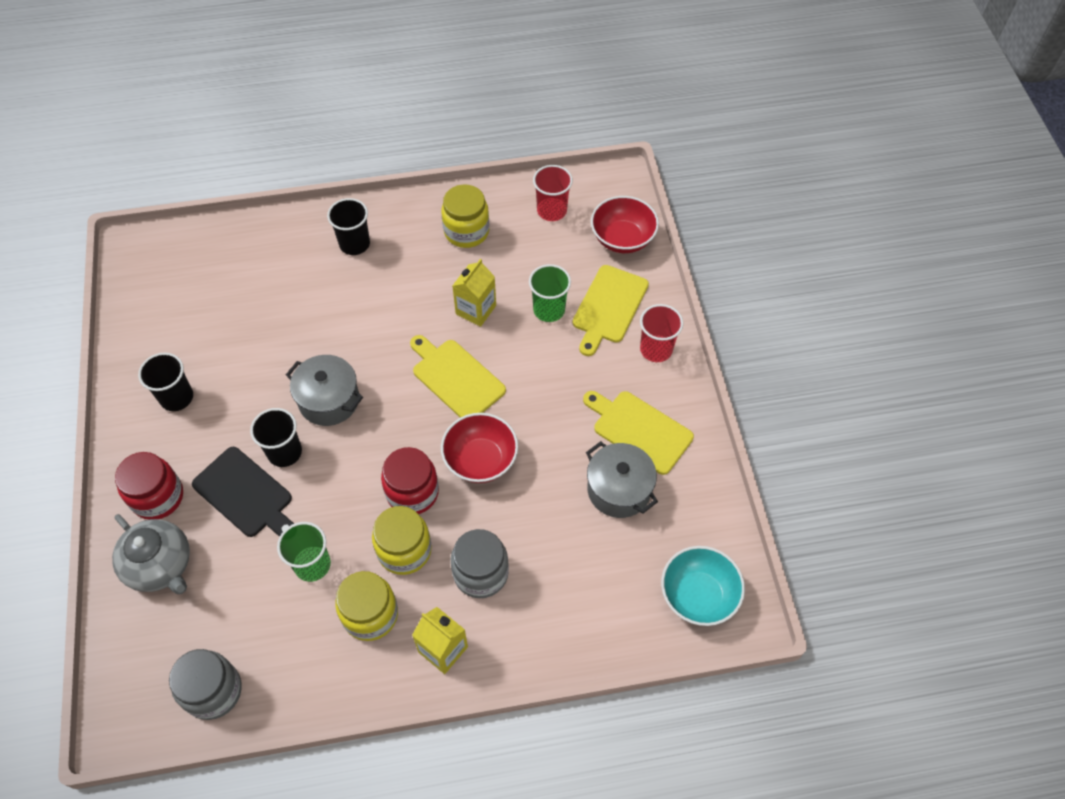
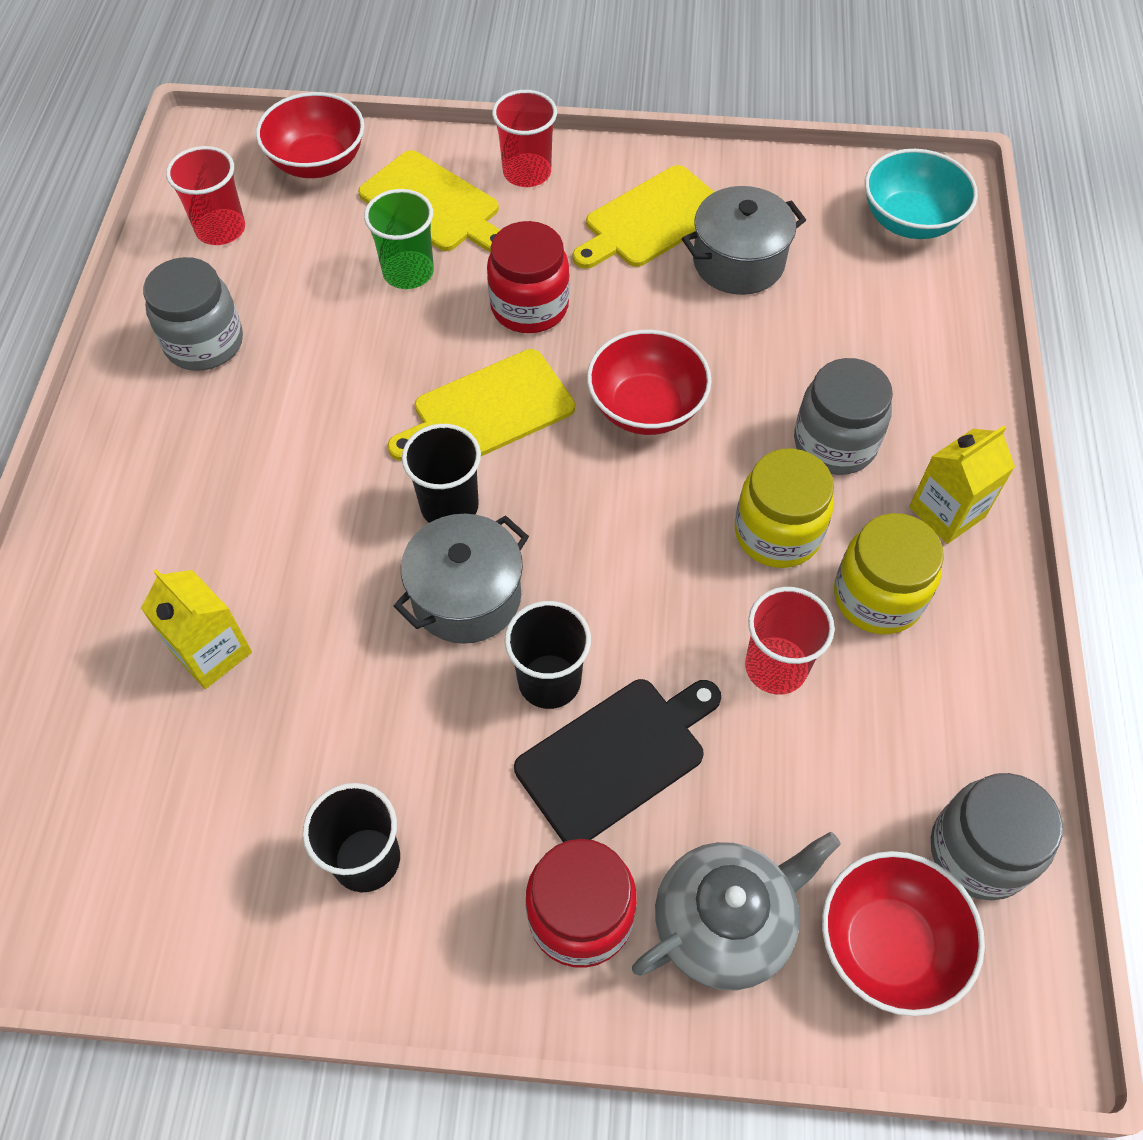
camera: 75 degrees left, 0 degrees up
(156, 648) = (888, 944): none -> red bowl
(312, 565) = (775, 667): green cup -> red cup
(354, 244) = (146, 506): black cup -> black cup (449, 506)
(412, 492) = (679, 505): red jar -> red jar (529, 307)
(466, 231) = (204, 343): yellow jar -> grey jar
(476, 310) = (368, 361): yellow carton -> yellow carton (211, 652)

